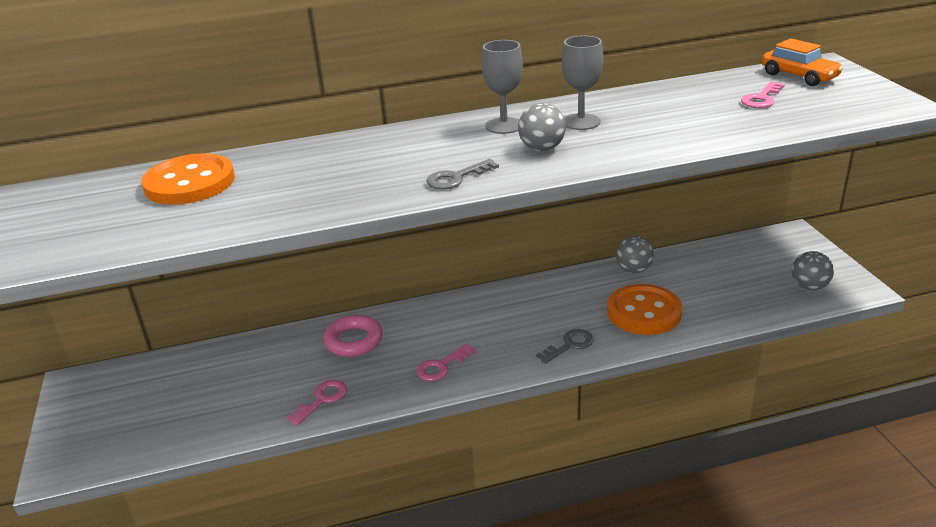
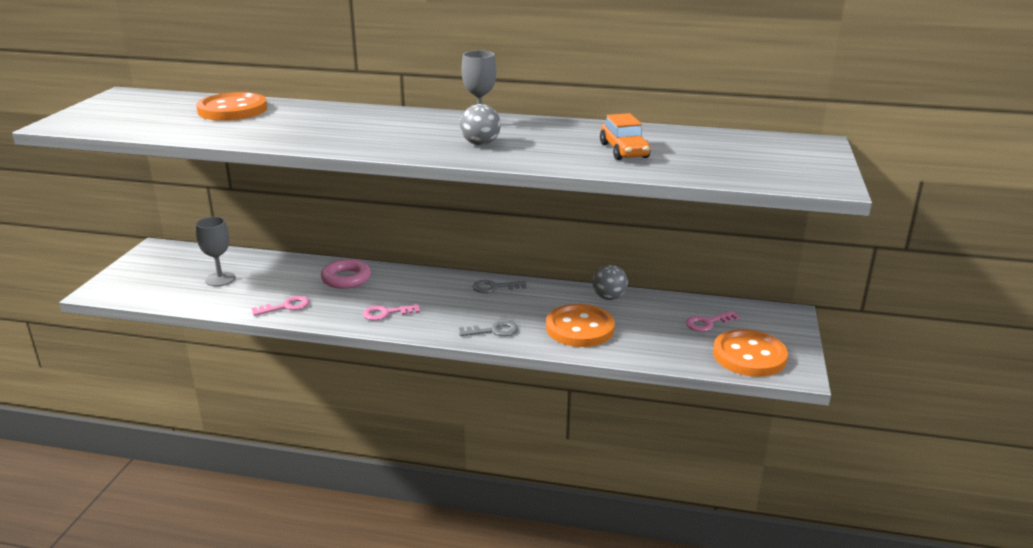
camera: 25 degrees right, 5 degrees down
(456, 178) = (393, 146): grey key -> grey key (494, 287)
(581, 122) = (538, 135): grey goblet -> grey goblet (220, 279)
(761, 98) = (711, 152): pink key -> pink key (707, 323)
(799, 76) = (776, 145): orange car -> orange car (624, 151)
(809, 286) = (749, 356): grey ball -> orange button

